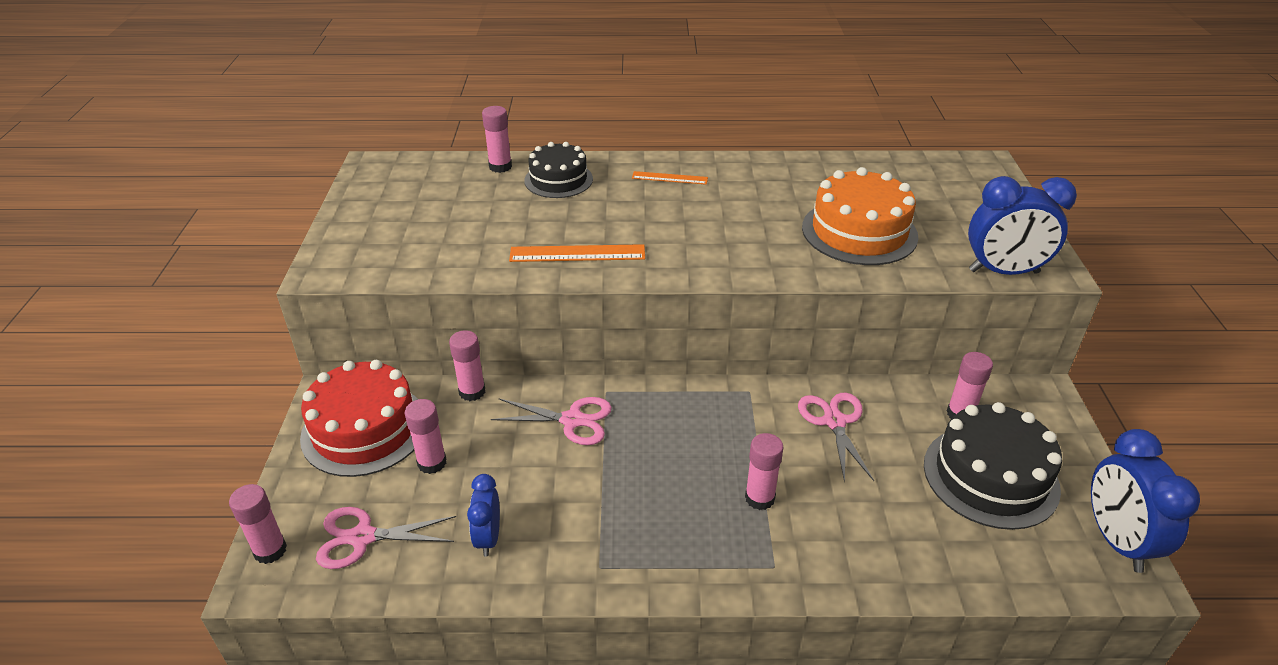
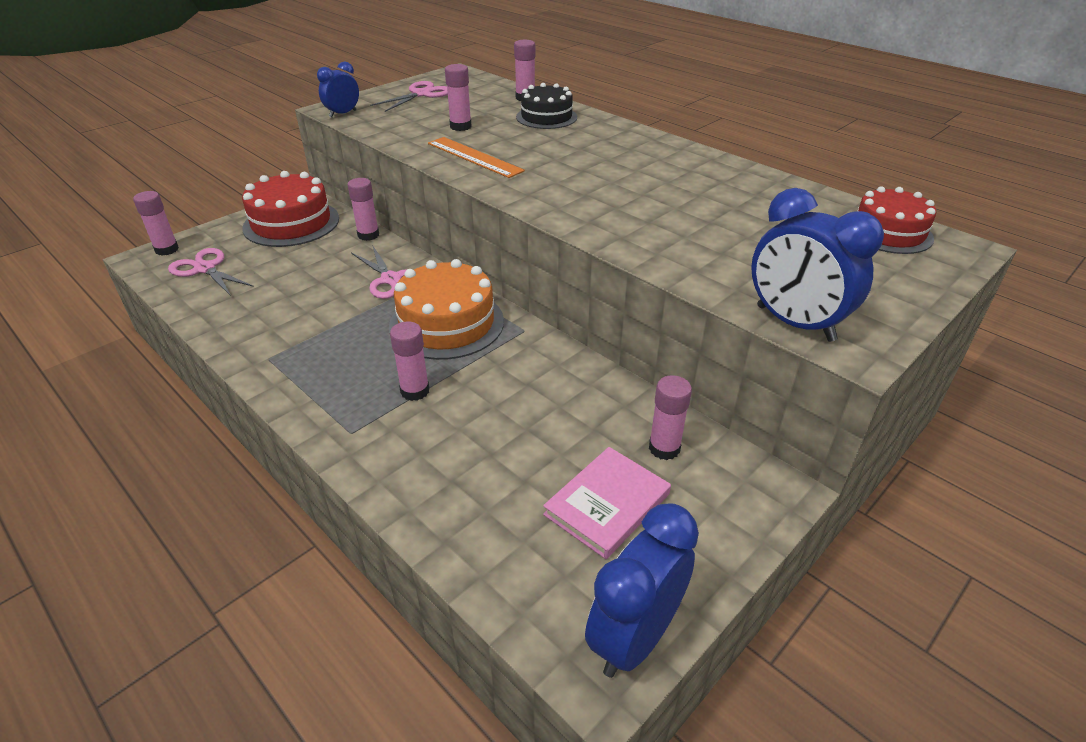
camera: 45 degrees right, 0 degrees up
(432, 463) = (290, 256): pink glue stick -> pink glue stick (460, 126)
(488, 538) = (249, 306): blue clock -> blue clock (343, 114)
(669, 178) = (625, 144): orange ruler -> none
(834, 421) = (550, 385): pink scissors -> pink scissors (421, 94)
(859, 232) = (710, 235): orange cake -> orange cake (446, 323)
(940, 172) = (888, 232): none -> red cake
(990, 476) = (607, 504): black cake -> pink book

